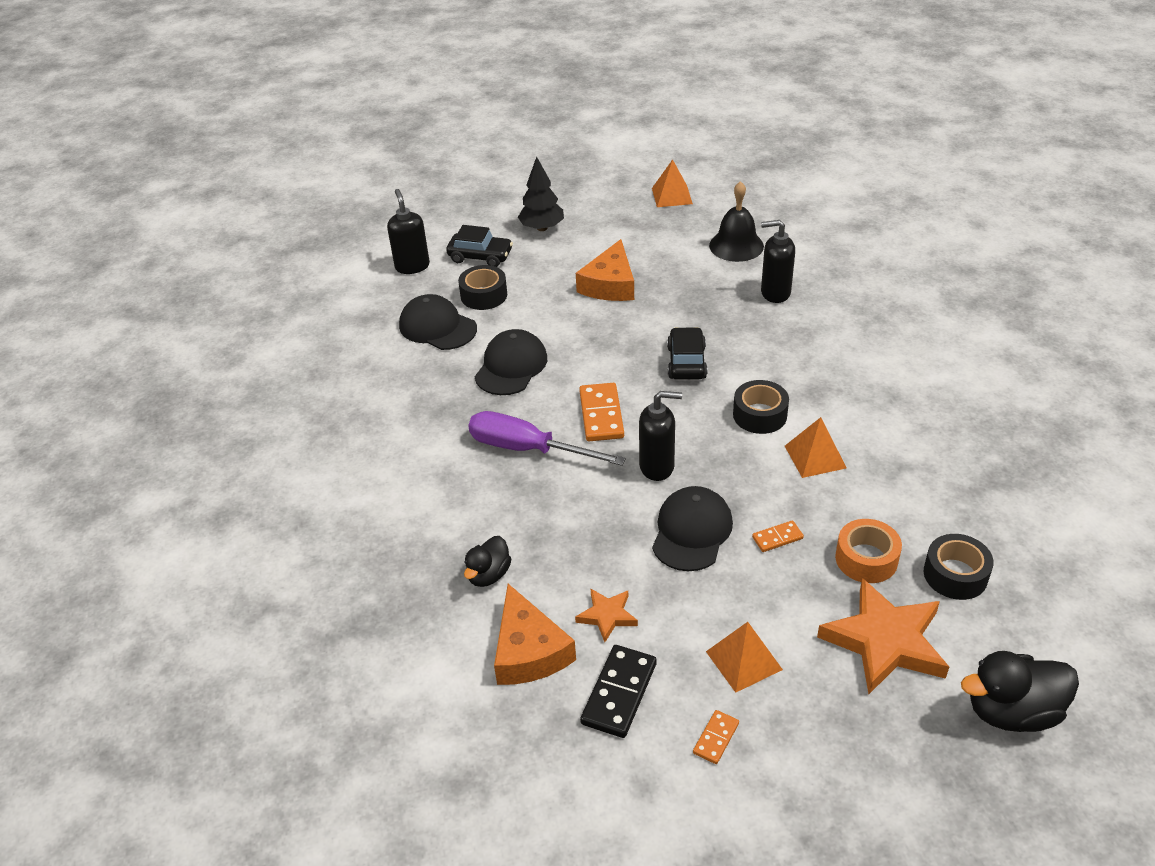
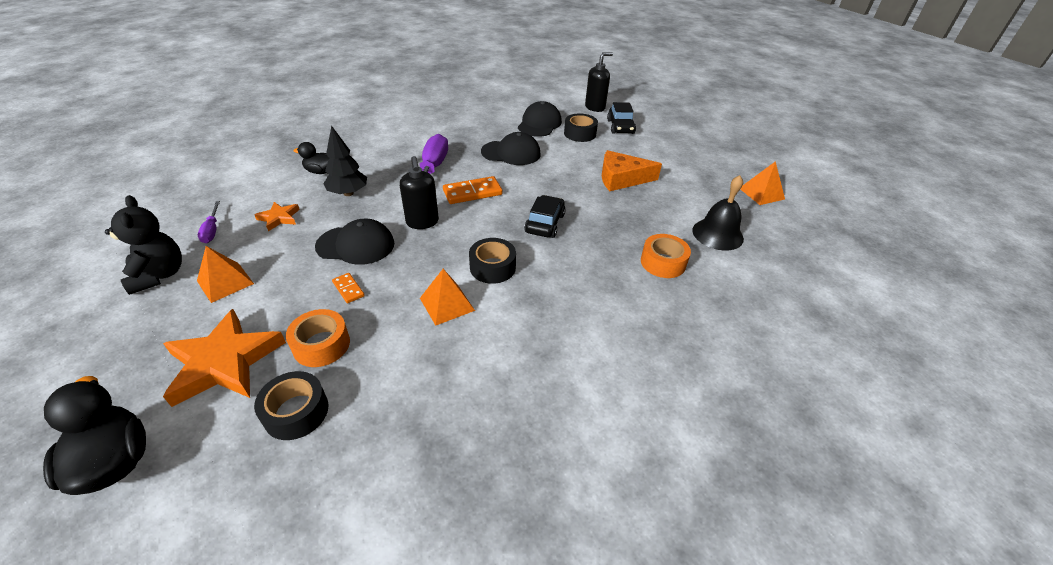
camera: 70 degrees right, 0 degrees up
(529, 651) = (256, 193): orange cheese -> none
(542, 228) = (670, 144): black tree -> black tree (348, 193)
(619, 693) = (212, 230): black domino -> purple screwdriver
(686, 362) = (545, 223): black car -> black car turned 60 degrees counterclockwise
(716, 738) = (159, 275): orange domino -> black teddy bear
(775, 293) = (663, 262): black soap dispenser -> orange tape

